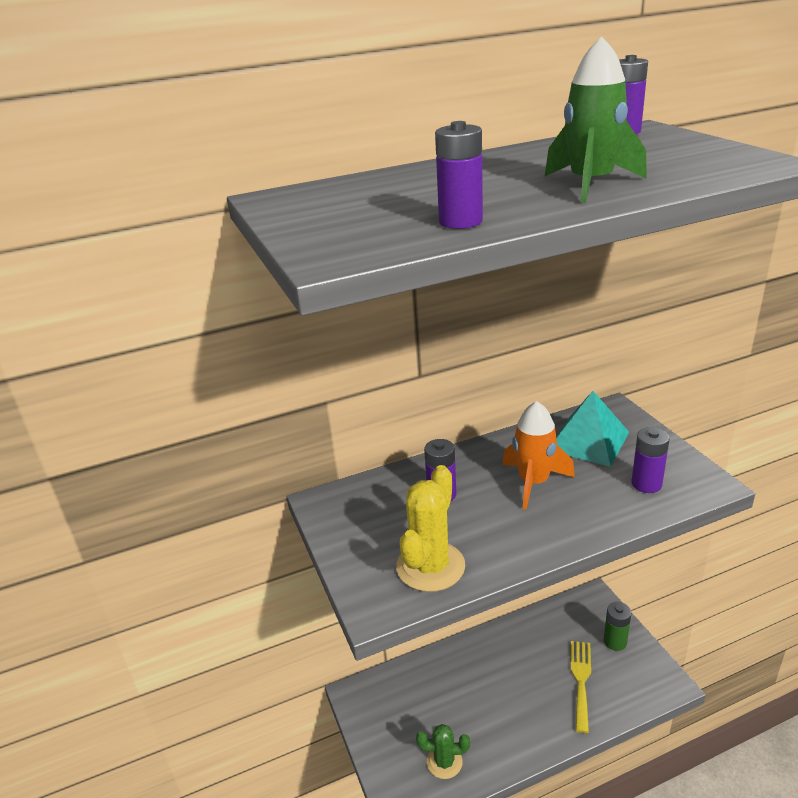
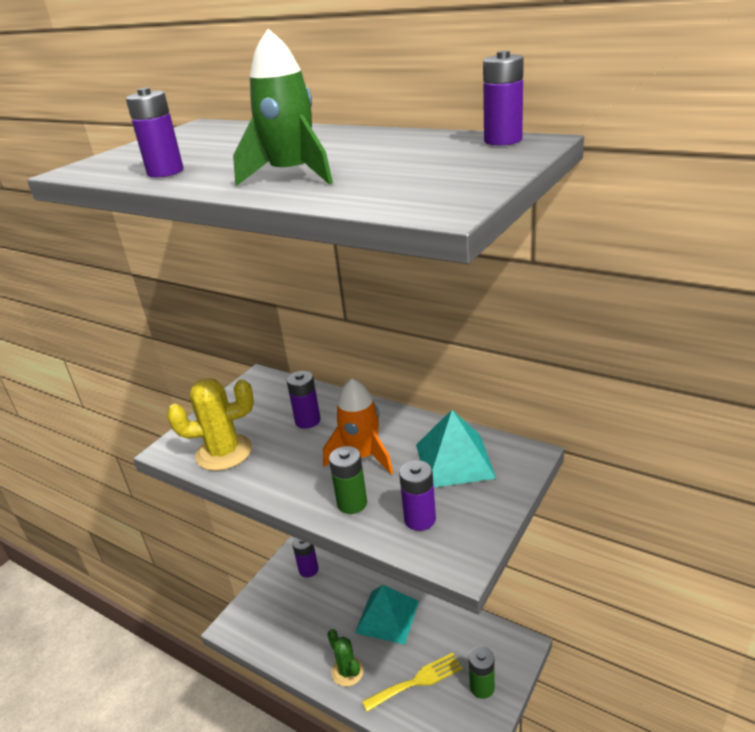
camera: 55 degrees right, 0 degrees up
(389, 698) = (308, 569): none -> purple battery
(444, 762) = (279, 631): green cactus -> green cactus (347, 671)
(499, 665) = (387, 616): none -> turquoise pyramid
(594, 511) = (352, 503): none -> green battery

